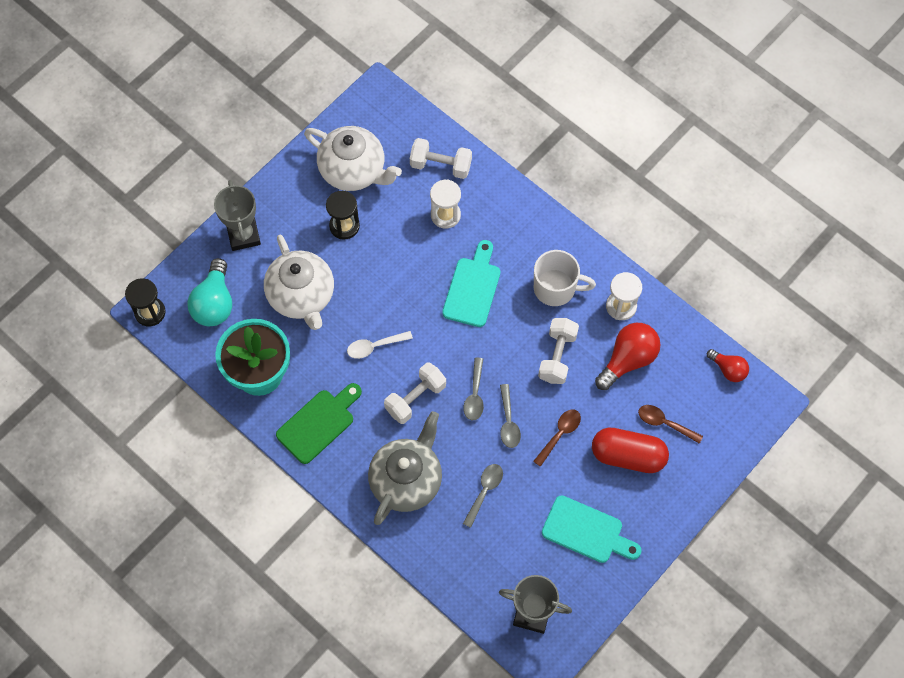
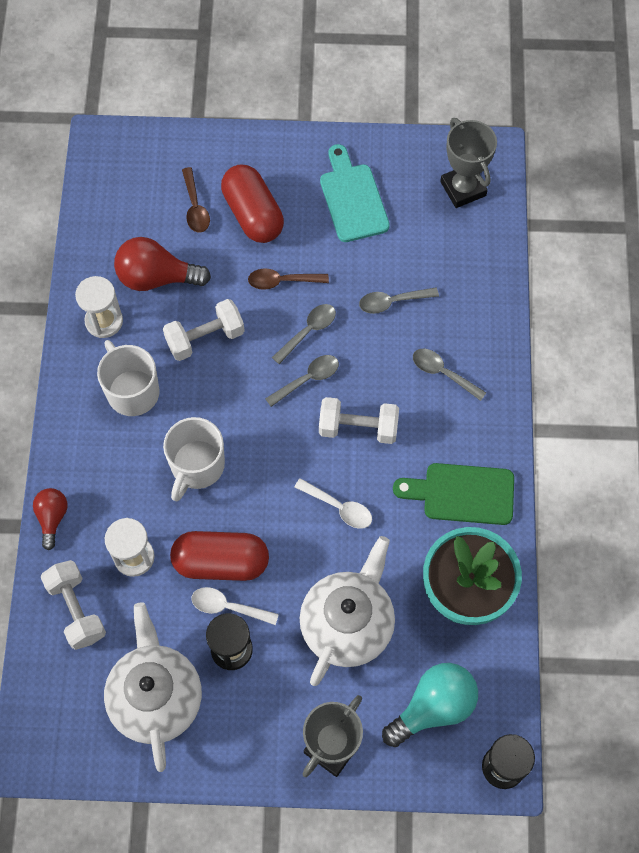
camera: 130 degrees left, 0 degrees up
(370, 242) = (228, 607): none -> white spoon
(400, 257) = (221, 562): none -> red capsule
(406, 480) = (443, 373): grey teapot -> grey spoon
(472, 288) = (197, 466): turquoise cutting board -> white mug
(728, 369) = (96, 193): red light bulb -> red light bulb (52, 518)

